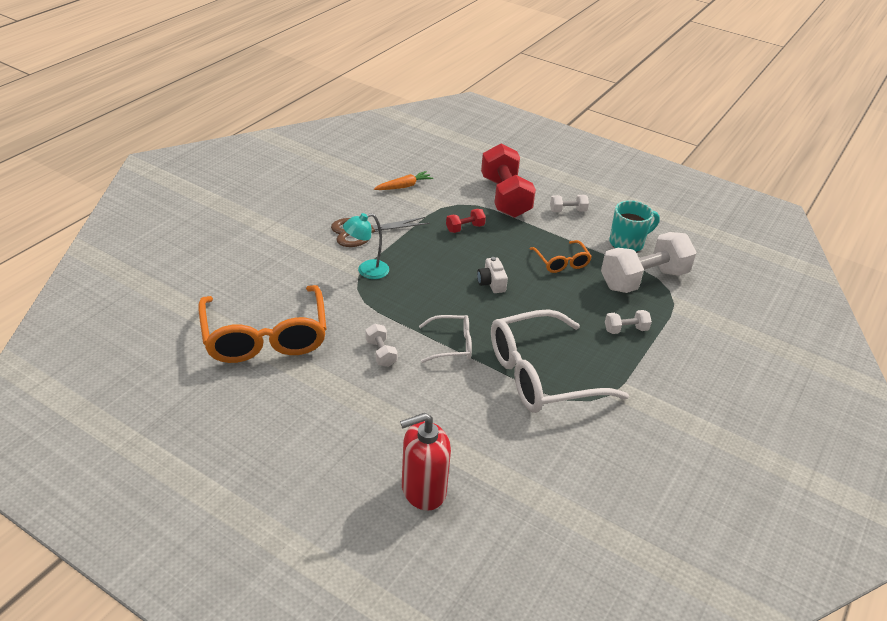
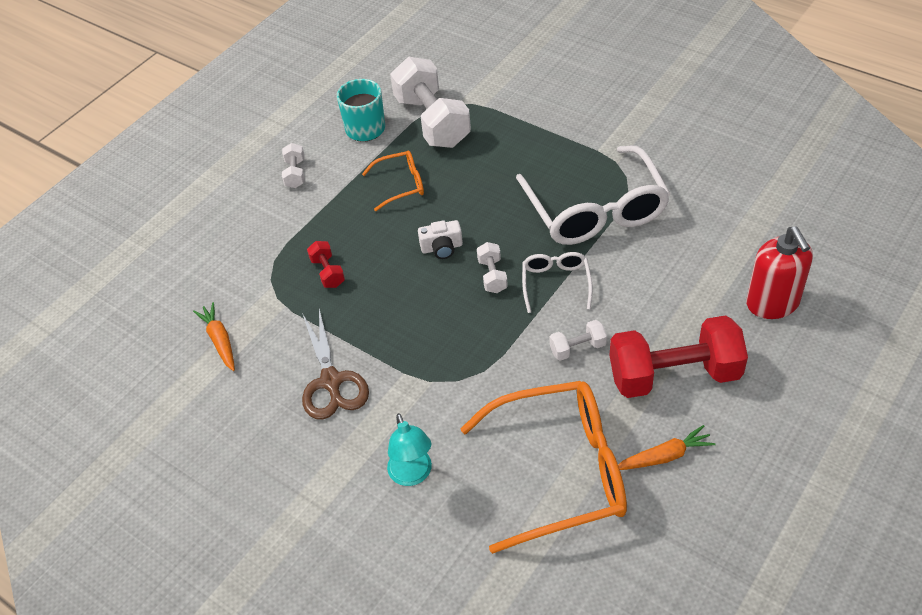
camera: 80 degrees left, 10 degrees up
(266, 395) = (664, 456): none -> orange carrot
(366, 271) = (420, 372): turquoise lamp -> turquoise lamp (412, 475)
(505, 197) = (259, 231): red dumbbell -> red dumbbell (674, 375)
(625, 330) = (517, 142): white dumbbell -> white dumbbell (492, 276)

